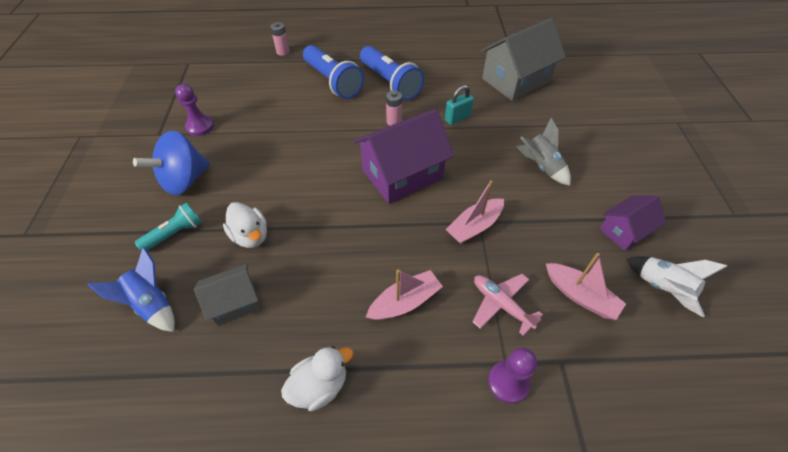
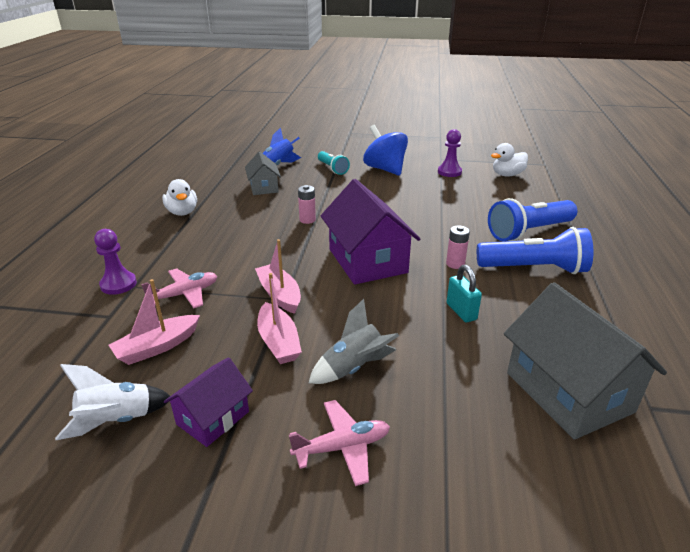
camera: 100 degrees right, 20 degrees down
(251, 236) = (319, 192): white duck -> white duck (507, 175)
(283, 52) = (582, 206): pink battery -> pink battery (307, 220)
(390, 83) = (534, 269): blue flashlight -> blue flashlight turned 150 degrees counterclockwise
(404, 302) = (221, 247): pink boat -> pink boat (278, 342)
(606, 164) = (342, 447): none -> pink plane
(624, 231) = (213, 418): purple house -> purple house turned 60 degrees clockwise

